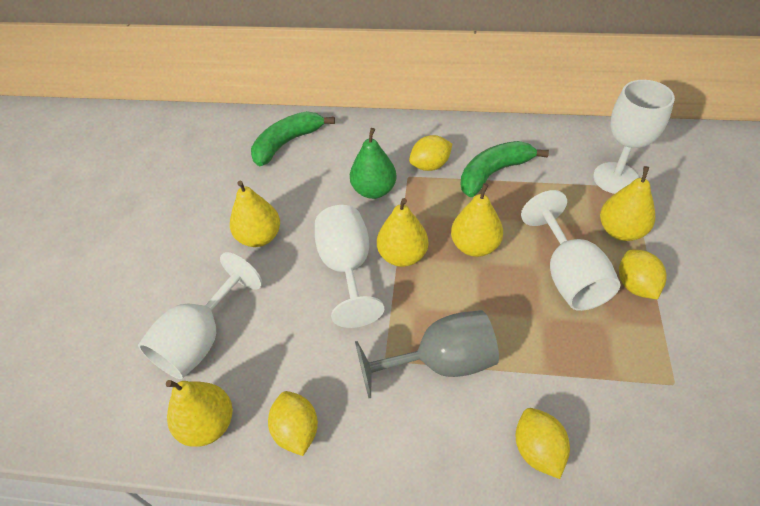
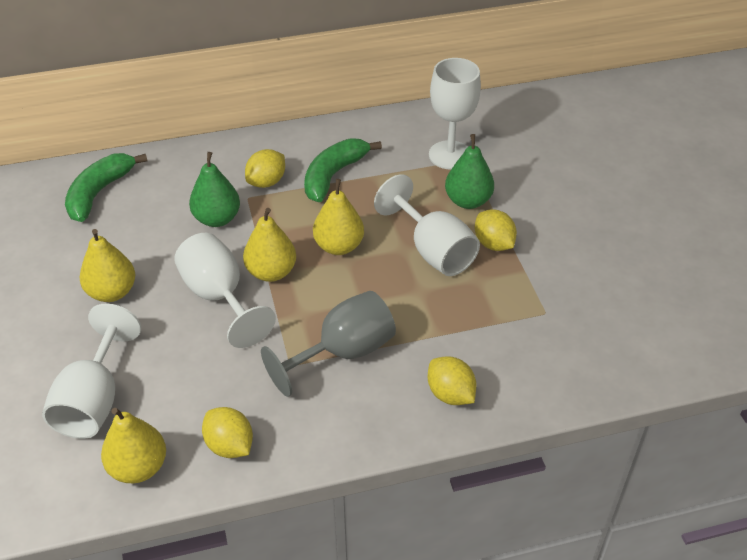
camera: 25 degrees left, 5 degrees down
(620, 231) = (468, 201): yellow pear -> green pear

